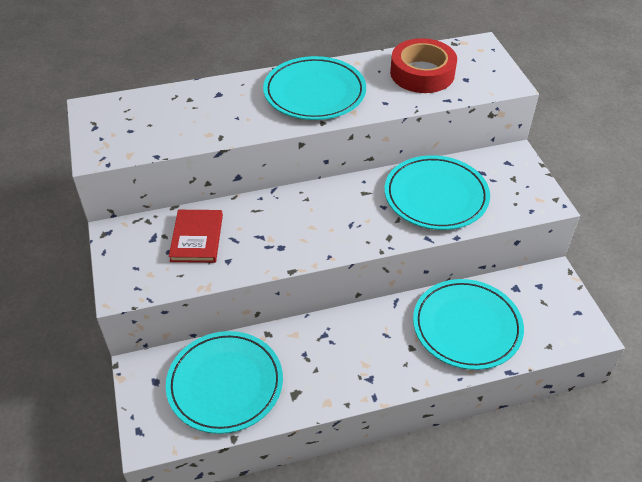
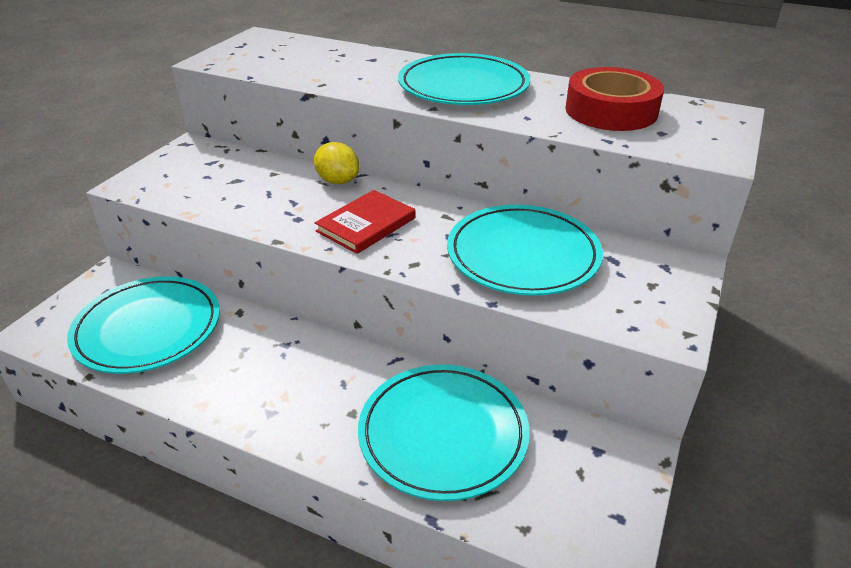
camera: 40 degrees right, 10 degrees down
(197, 238) = (241, 178): red book -> red book (366, 225)
(265, 203) = (337, 181): none -> yellow lemon

